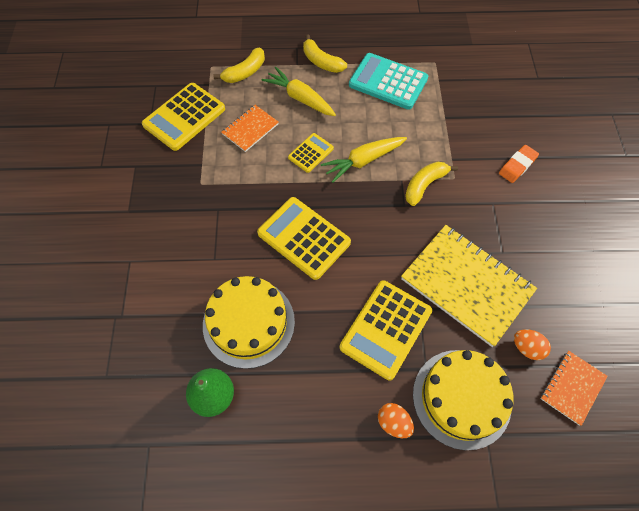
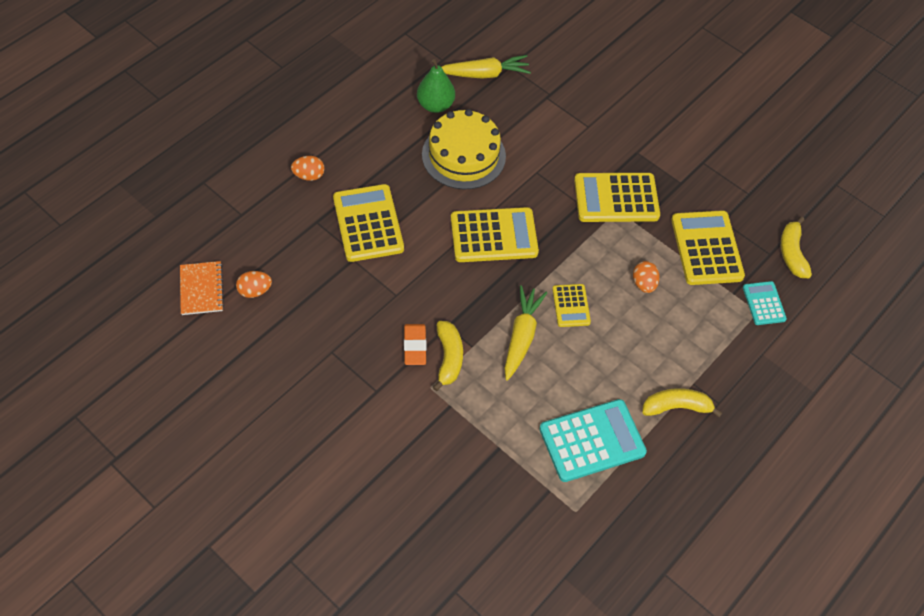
camera: 130 degrees right, 5 degrees down
(190, 192) = (616, 198): none -> yellow calculator
(201, 67) = (763, 303): none -> turquoise calculator
(245, 72) = (723, 332): yellow banana -> yellow banana (792, 253)
(250, 129) = (644, 284): orange notebook -> orange egg
(300, 98) = (645, 349): yellow carrot -> yellow carrot (485, 74)
(461, 398) = (276, 222): yellow cake -> none
(466, 285) = (338, 301): yellow notebook -> none
(517, 166) = (386, 450): orange eraser -> orange eraser (415, 346)

